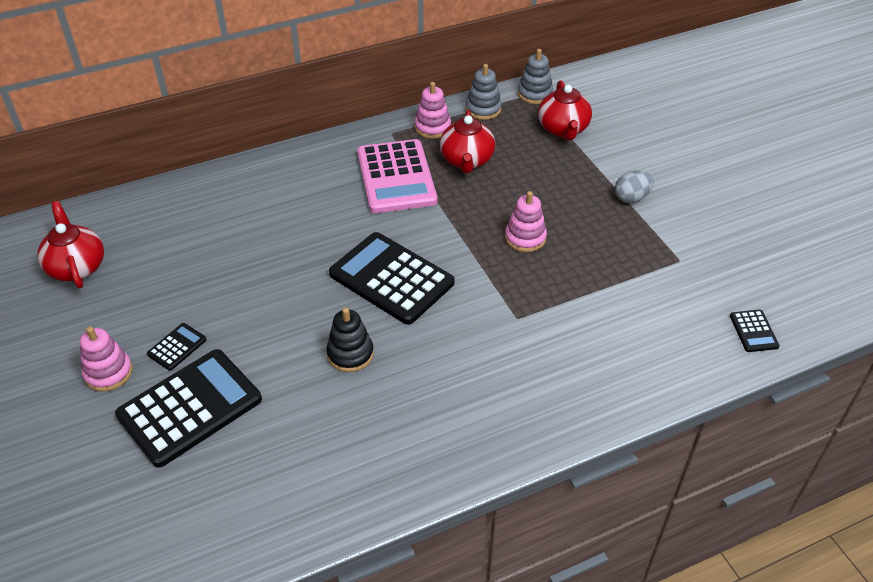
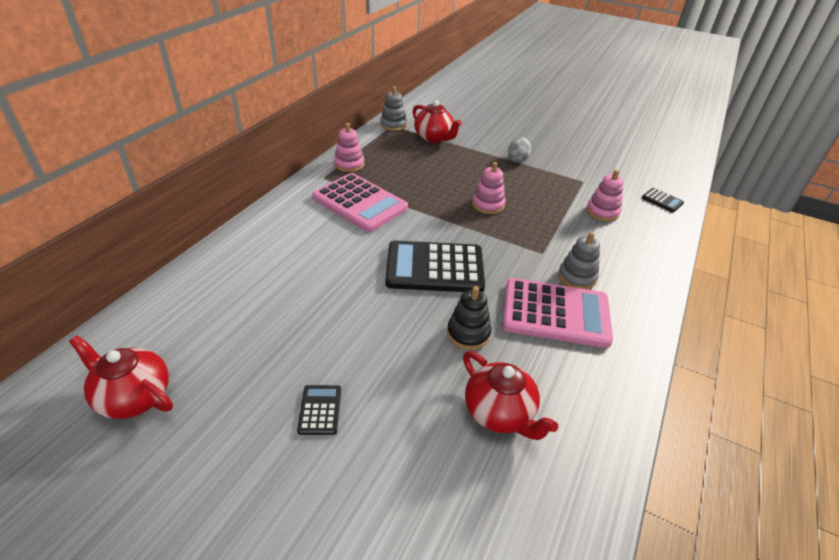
camera: 40 degrees left, 5 degrees down
(108, 373) = (275, 474): pink stacking toy -> pink stacking toy (602, 212)
(190, 407) = (390, 454): black calculator -> none
(452, 381) = (555, 313): none -> pink calculator
(466, 160) = (396, 175): red teapot -> red teapot (499, 413)
(483, 109) = (371, 143): grey stacking toy -> grey stacking toy (577, 277)

